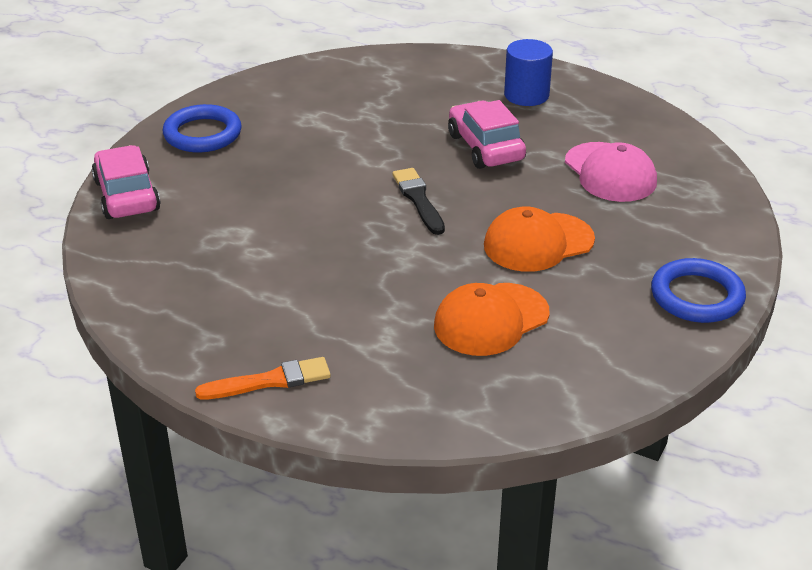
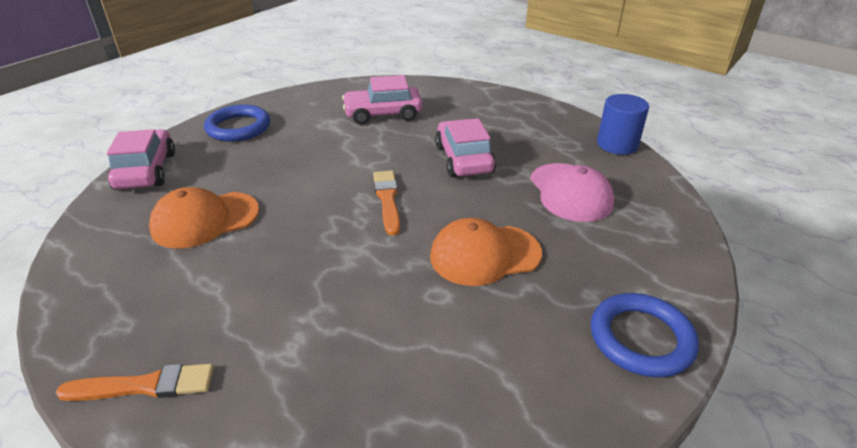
camera: 10 degrees right, 0 degrees up
(370, 101) = (383, 114): none -> pink car
(418, 199) = (387, 199): black brush -> orange brush
(491, 320) = (409, 338): orange cap -> orange cap (205, 220)
(526, 95) = (512, 120): blue cylinder -> blue cylinder (617, 144)

